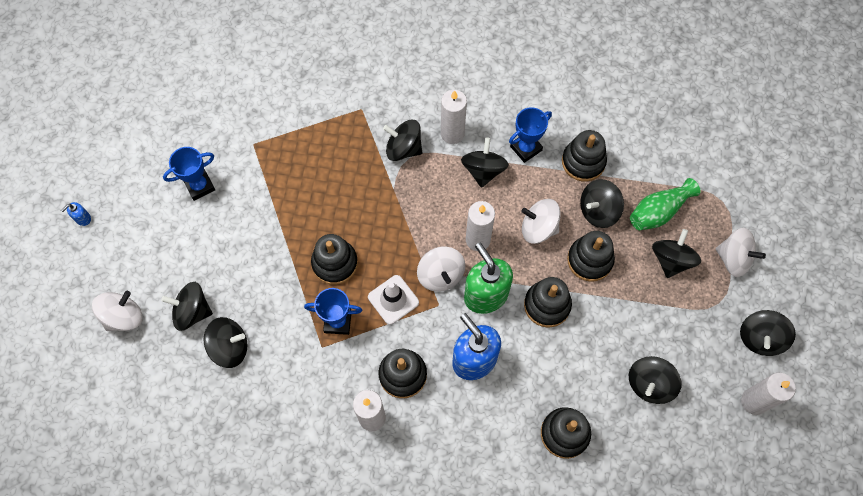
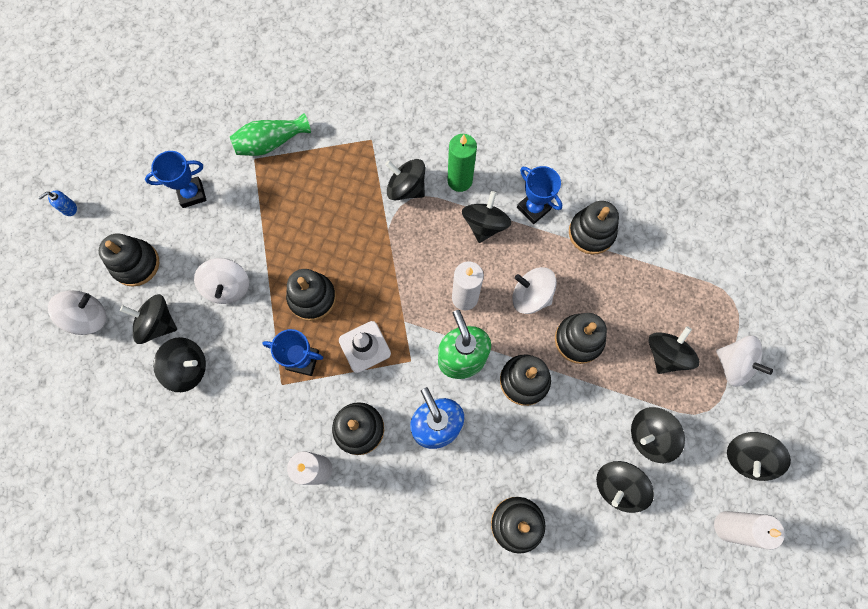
camera: 10 degrees right, 5 degrees up
(159, 260) = (136, 264): none -> black stacking toy
(440, 275) = (419, 329): white spinning top -> white spinning top (228, 287)
(452, 134) = (460, 181): white candle -> green candle
(526, 148) = (533, 208): blue trophy -> blue trophy turned 75 degrees clockwise
(598, 211) = (597, 288): black spinning top -> black spinning top (650, 436)
(658, 211) = (662, 299): green vase -> green vase (271, 143)

